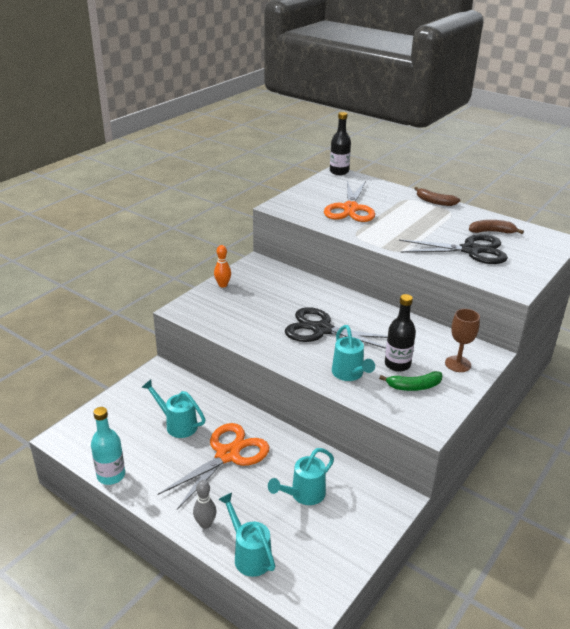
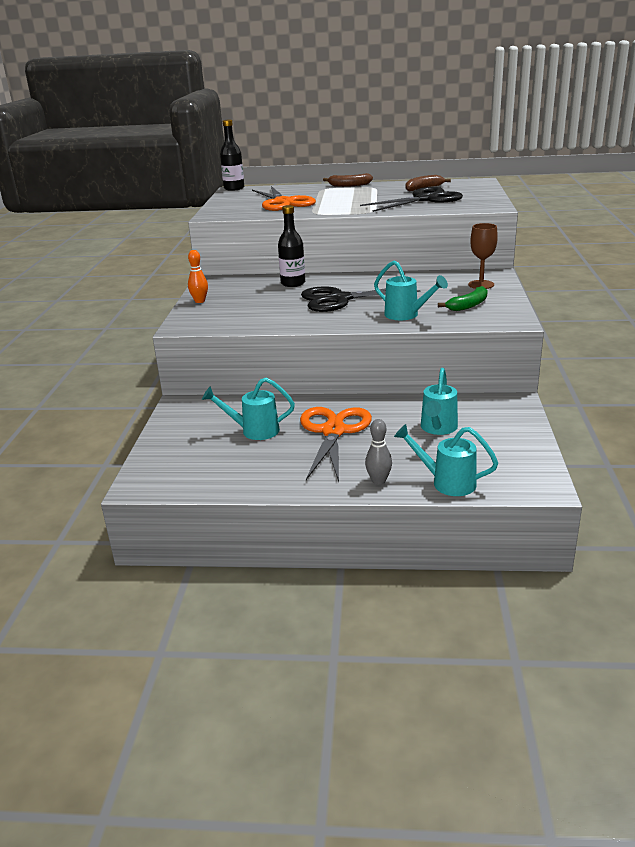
camera: 30 degrees left, 5 degrees down
(111, 475) = (235, 489): turquoise bottle -> none
(397, 364) = (435, 299): black bottle -> black bottle (293, 283)

